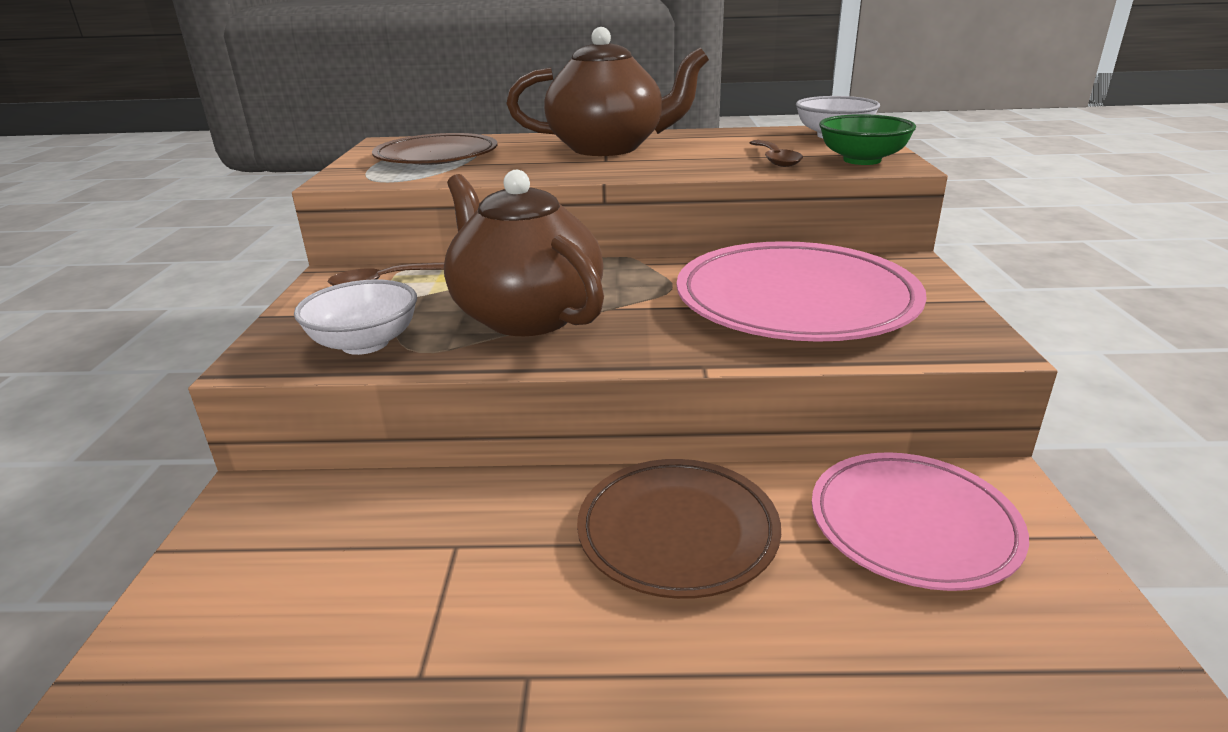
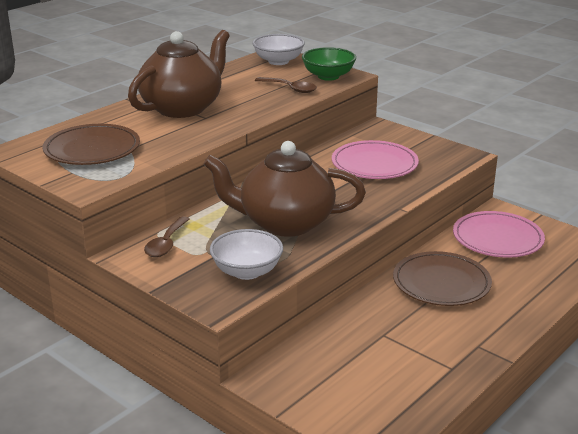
camera: 50 degrees left, 0 degrees up
(795, 300) = (374, 164): pink plate -> pink plate, size x0.66

